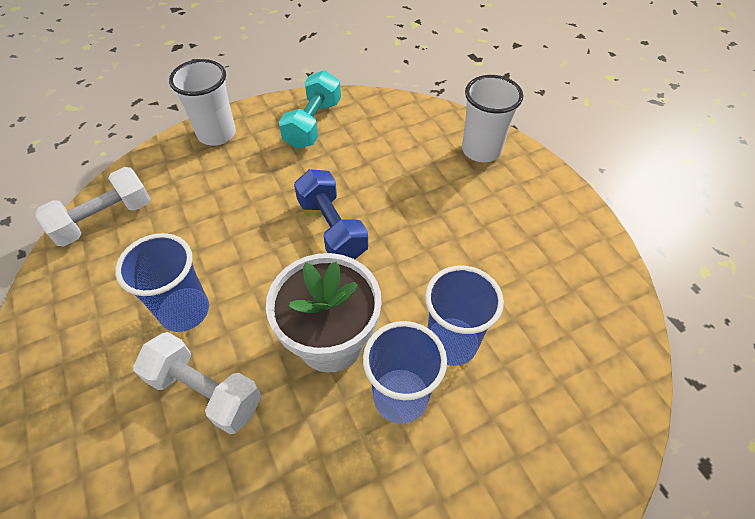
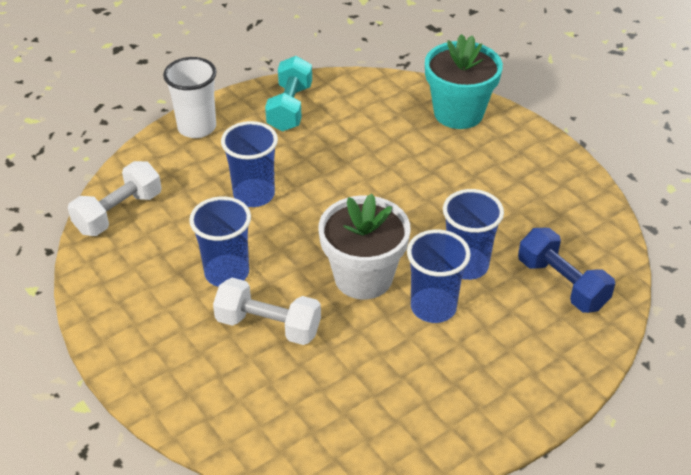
camera: 10 degrees left, 10 degrees down
(246, 217) = (254, 195): none -> blue cup
(332, 228) = (337, 194): blue dumbbell -> blue dumbbell (562, 284)
(481, 150) = (458, 113): white cup -> turquoise flower pot

